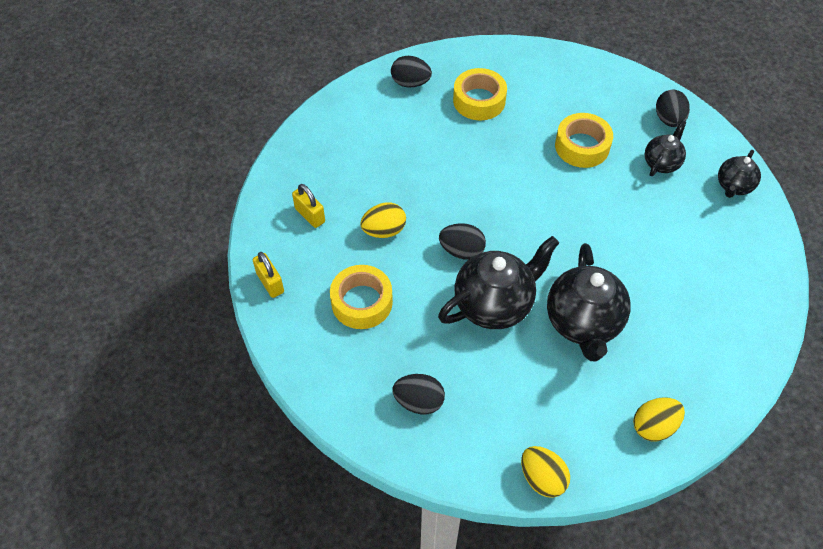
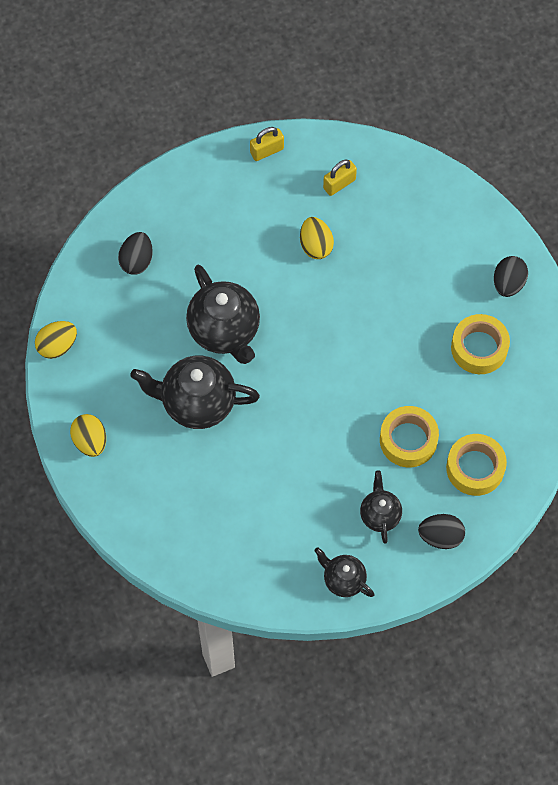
camera: 95 degrees right, 10 degrees up
(362, 302) = (239, 223): yellow tape -> yellow tape (475, 468)
(461, 251) = (286, 310): black egg -> none
(661, 163) = (380, 515): black teapot -> black teapot turned 135 degrees counterclockwise

